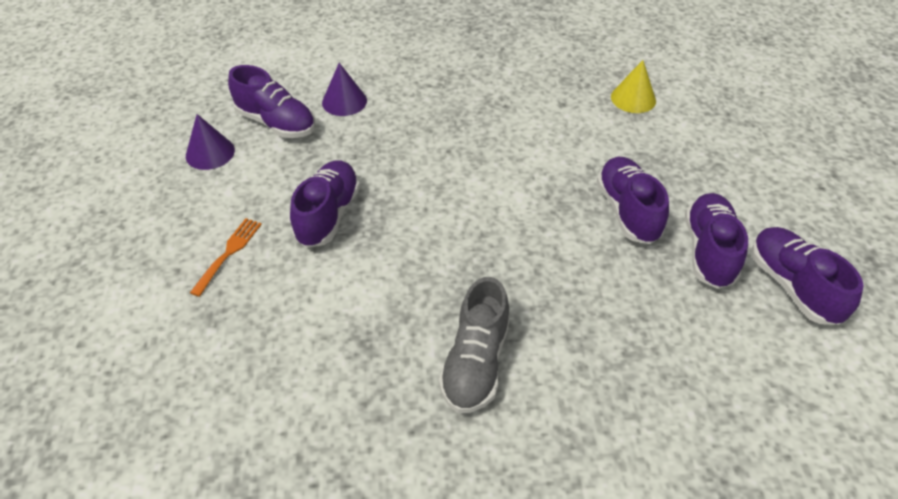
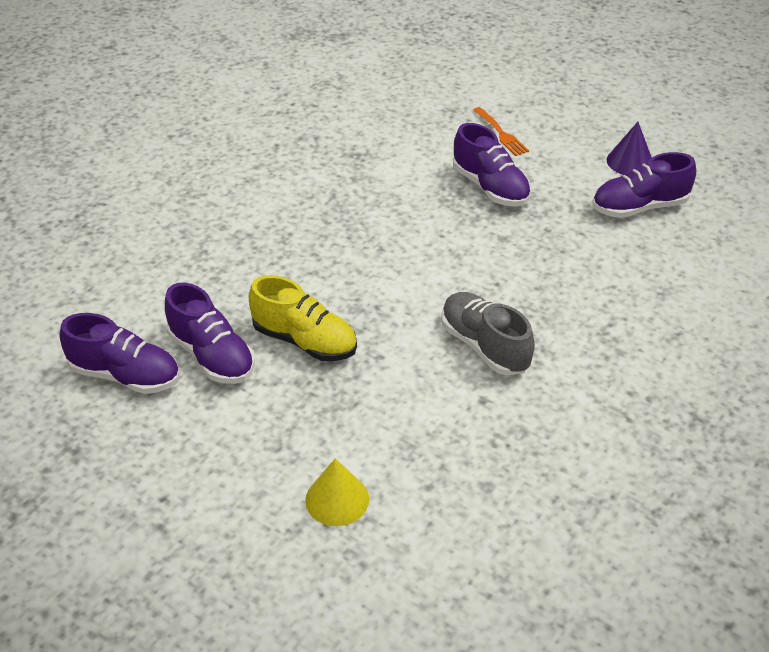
camera: 130 degrees right, 5 degrees down
(344, 101) = (635, 257): purple cone -> none
(475, 363) = (284, 187): grey shoe -> grey shoe (484, 346)
(627, 211) = (304, 341): purple shoe -> yellow shoe
(633, 98) = (433, 462): yellow cone -> yellow cone (337, 499)

